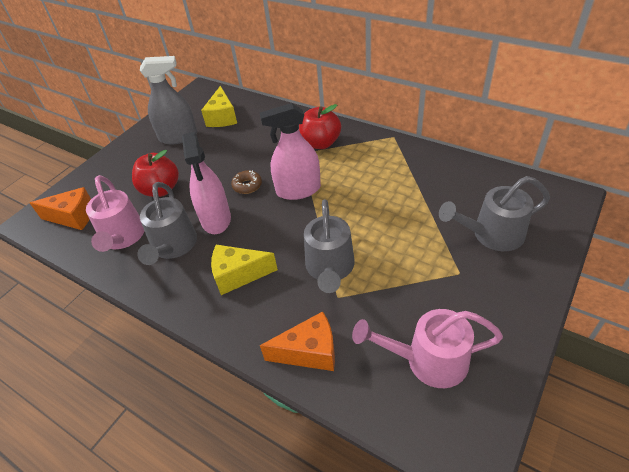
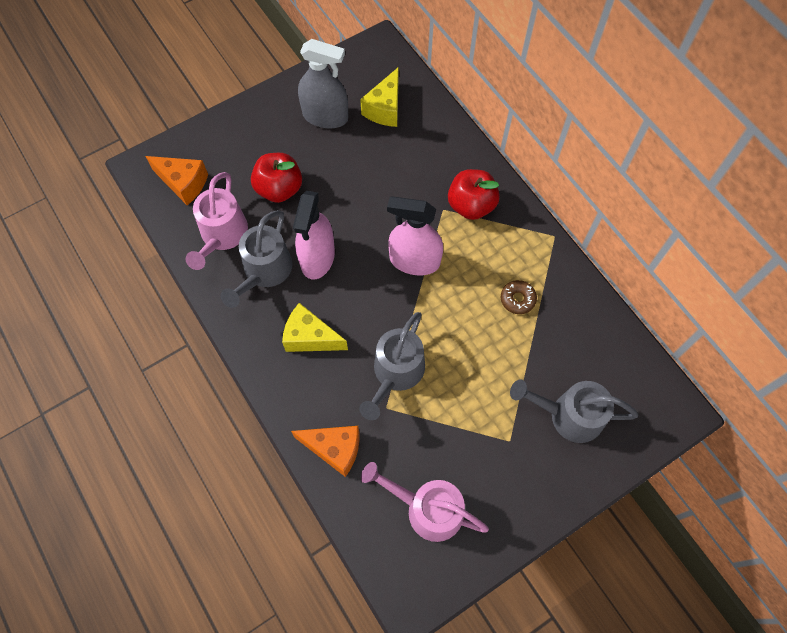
camera: 20 degrees right, 20 degrees up
(247, 185) = (367, 228): brown donut -> brown donut (517, 299)

